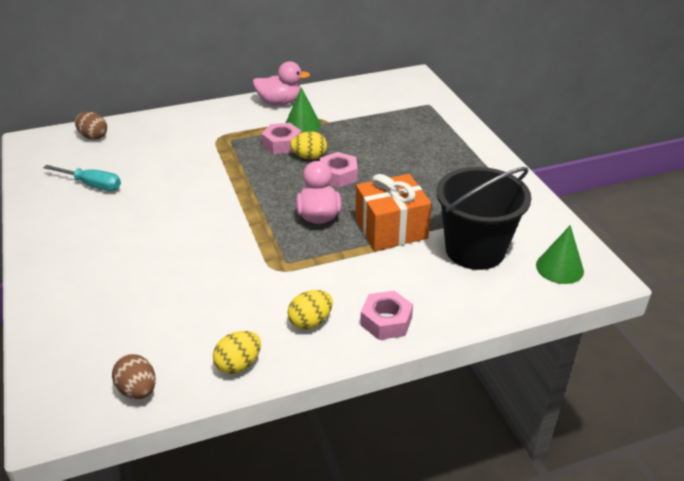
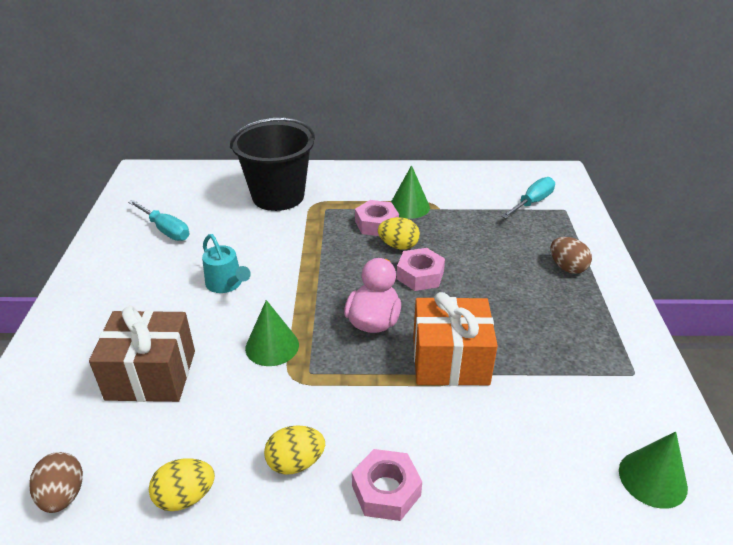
camera: 20 degrees right, 0 degrees up
(93, 136) = (197, 178): brown egg -> brown egg (567, 267)
(155, 294) = (151, 375): none -> brown gift
(178, 215) = (227, 284): none -> turquoise watering can
(245, 251) = (272, 346): none -> green cone
(280, 102) = (398, 176): pink duck -> none
(401, 103) = (532, 203): none -> turquoise screwdriver
(475, 250) = (544, 418): black bucket -> black bucket (278, 196)

